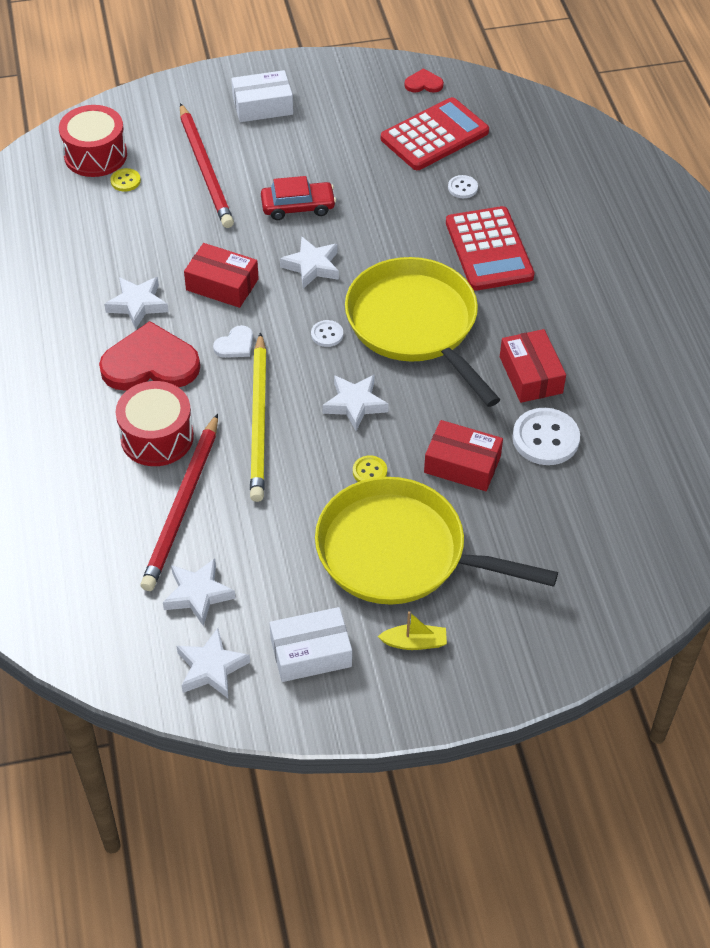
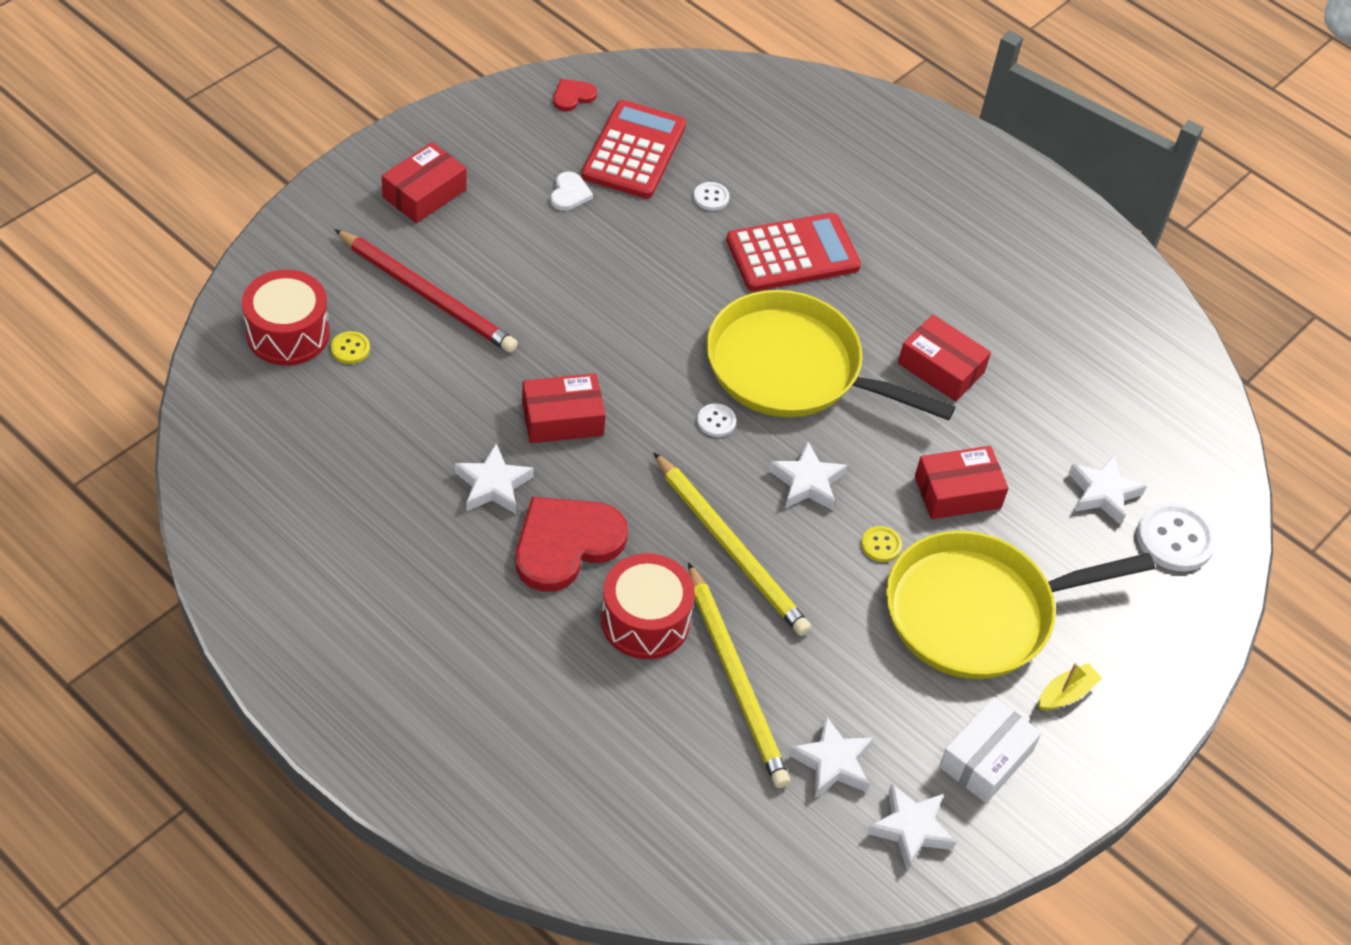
camera: 40 degrees left, 0 degrees up
(182, 506) = (736, 679): red pencil -> yellow pencil
(235, 344) = (635, 478): white heart -> white heart (569, 193)
(262, 106) = (424, 193): white box -> red box
(298, 207) = (564, 294): red car -> none
(312, 266) = (636, 354): white star -> white star (1103, 493)
(489, 249) = (792, 254): red calculator -> red calculator turned 60 degrees counterclockwise
(545, 438) = (1007, 426): white button -> white button (1175, 539)

